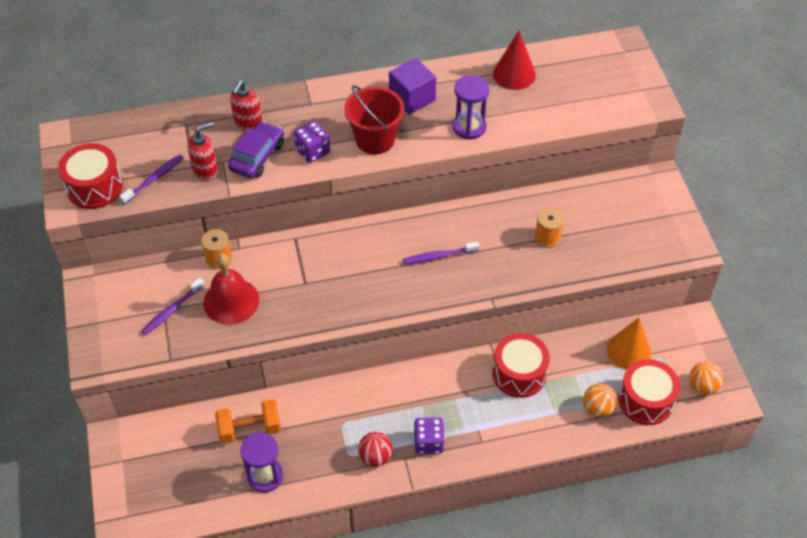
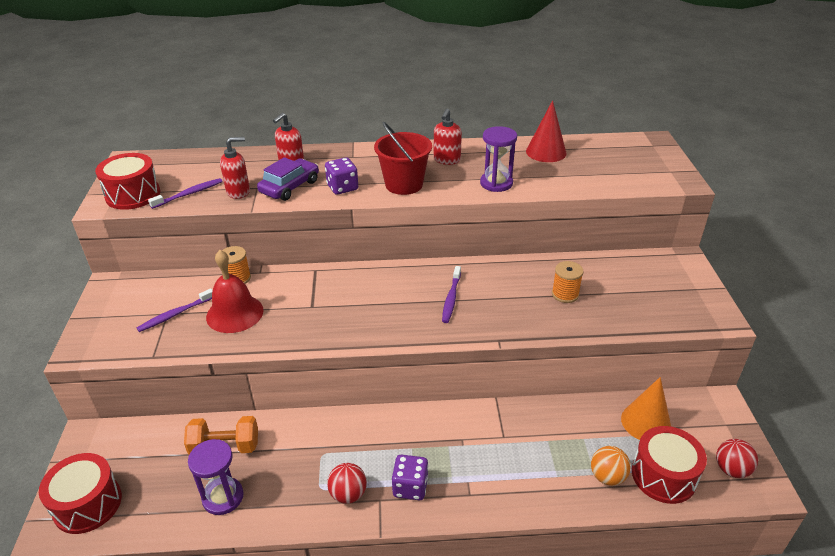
camera: 10 degrees right, 15 degrees down
(412, 98) = (446, 160): purple cube -> red soap dispenser
(439, 256) = (451, 298): purple toothbrush -> purple toothbrush turned 75 degrees counterclockwise
(519, 374) = (522, 429): red drum -> red drum (88, 504)
(703, 386) = (731, 469): orange ball -> red ball

